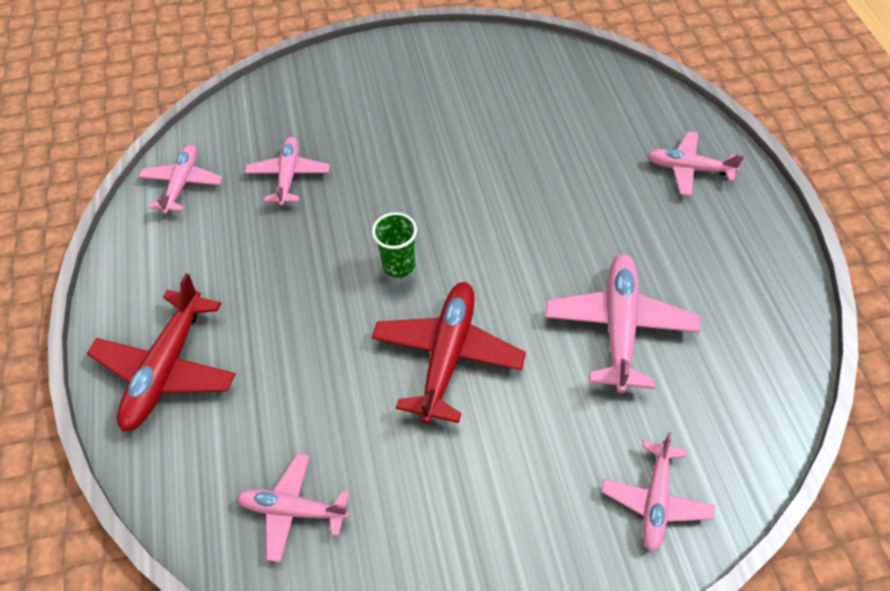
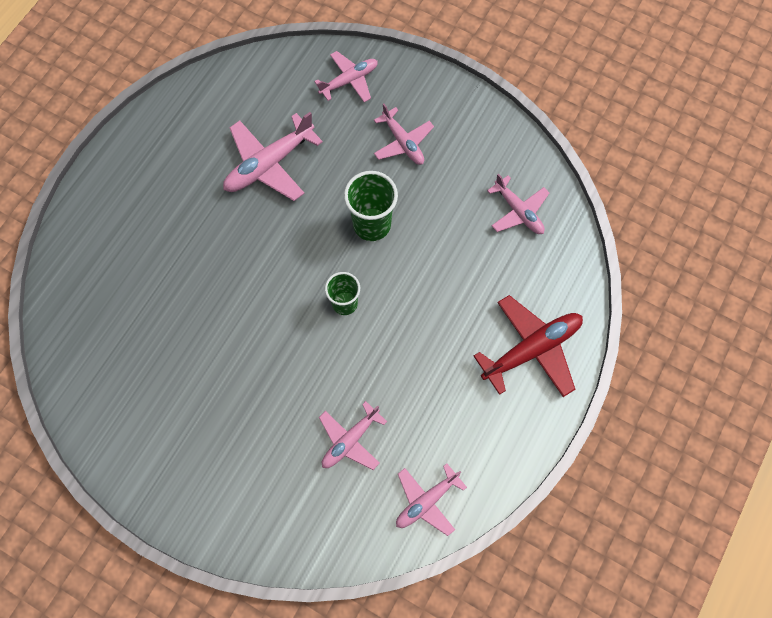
camera: 140 degrees left, 15 degrees up
(447, 355) = (372, 224): red plane -> green cup
(688, 169) = (112, 217): pink plane -> pink plane (403, 142)

